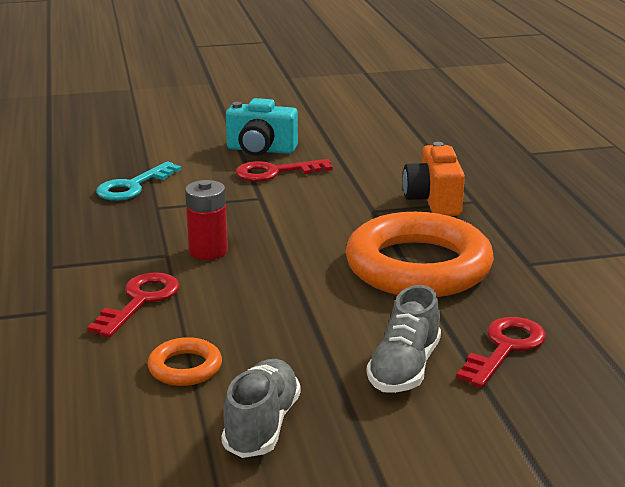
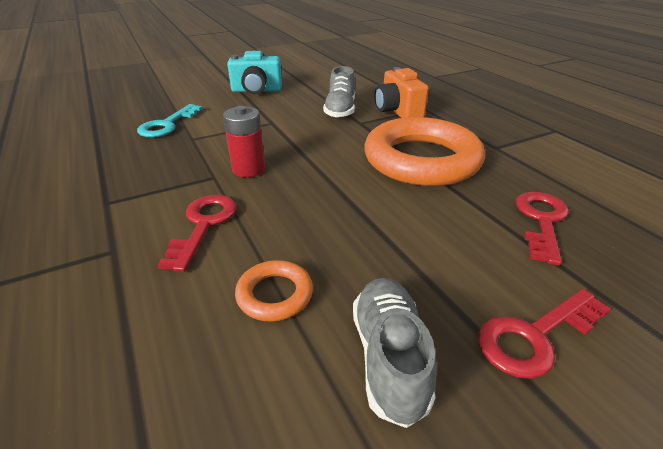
camera: 15 degrees left, 10 degrees up
(275, 172) = (274, 104): red key -> red key (535, 336)
(404, 368) = (478, 256): grey shoe -> grey shoe (340, 110)

